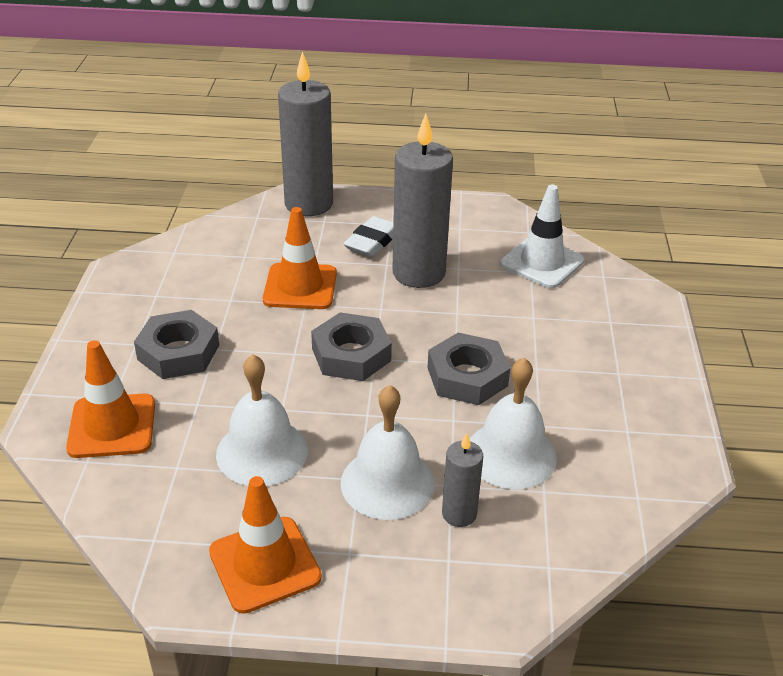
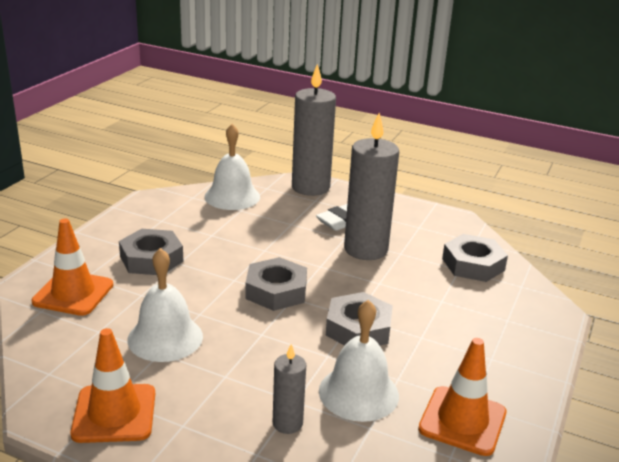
camera: 20 degrees right, 10 degrees down
(300, 287) = (268, 238): orange traffic cone -> orange traffic cone (462, 421)
(387, 483) = (245, 385): white bell -> white bell (232, 196)
(542, 262) = (473, 264): white traffic cone -> grey nut

